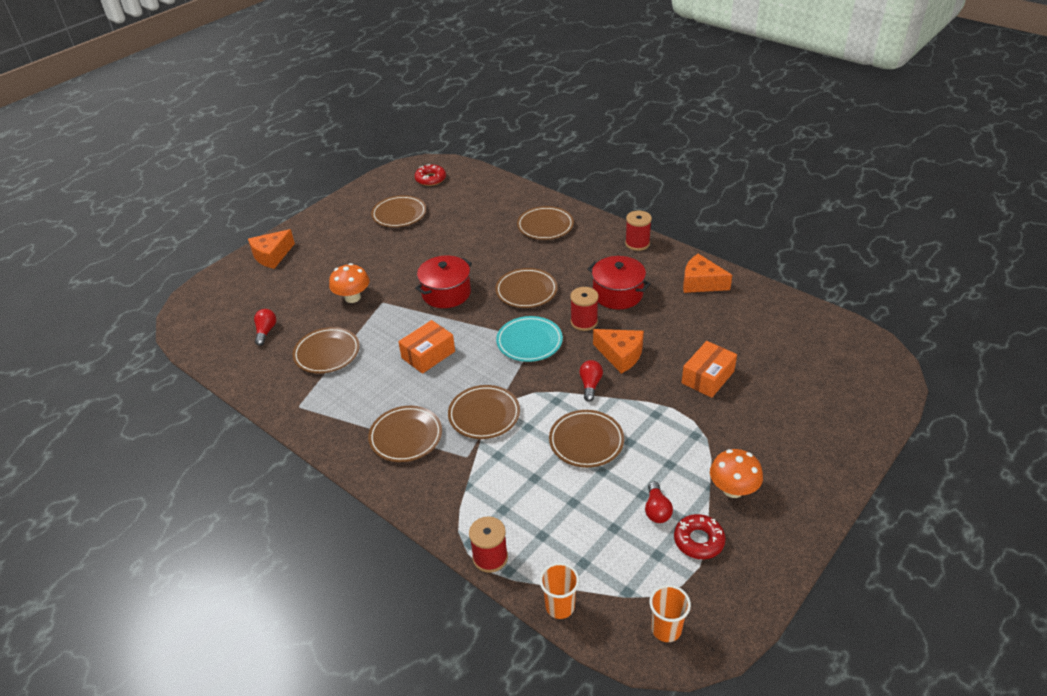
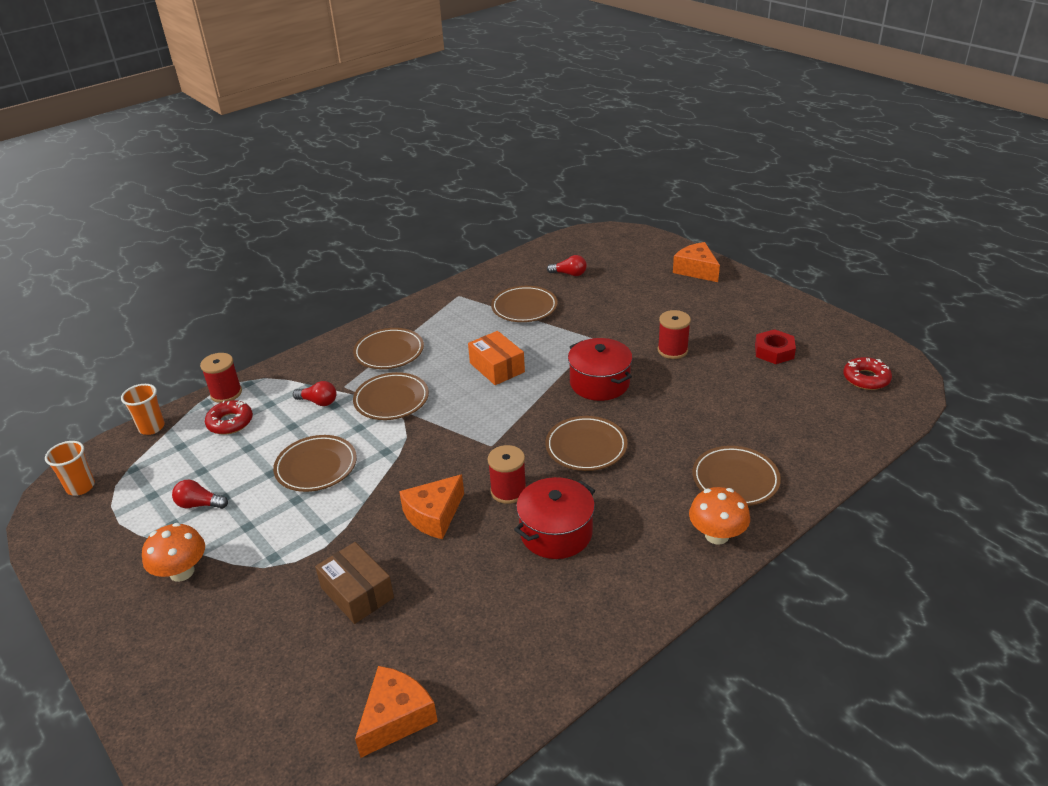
camera: 100 degrees right, 5 degrees down
(352, 297) = (609, 320): orange mushroom -> orange mushroom (716, 535)
(399, 214) = (774, 351): brown plate -> red nut
(529, 342) = (489, 441): turquoise plate -> none
(590, 385) = (396, 481): red light bulb -> red light bulb (318, 402)
(637, 243) = (676, 577): red spool -> red spool (672, 350)
(698, 540) = (144, 528): red donut -> red donut (230, 422)
(701, 283) = (556, 636): orange cheese -> orange cheese (396, 717)
(708, 377) = (357, 593): orange box -> brown box

